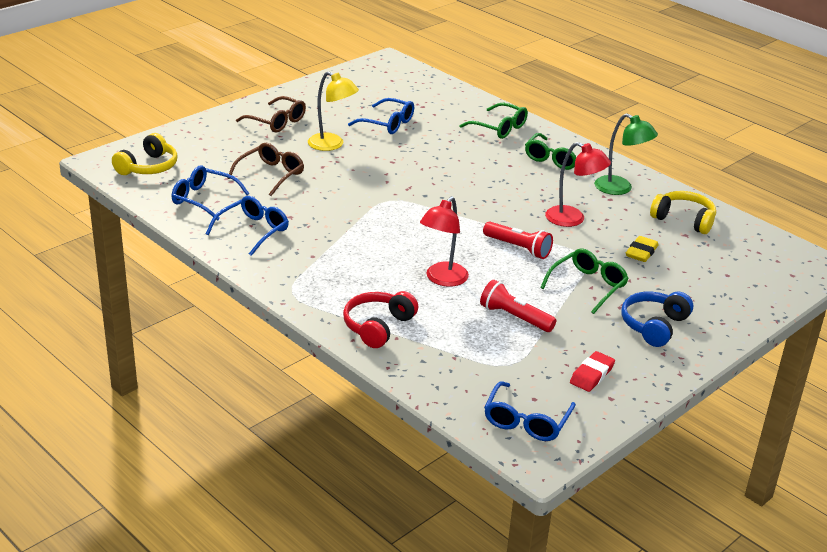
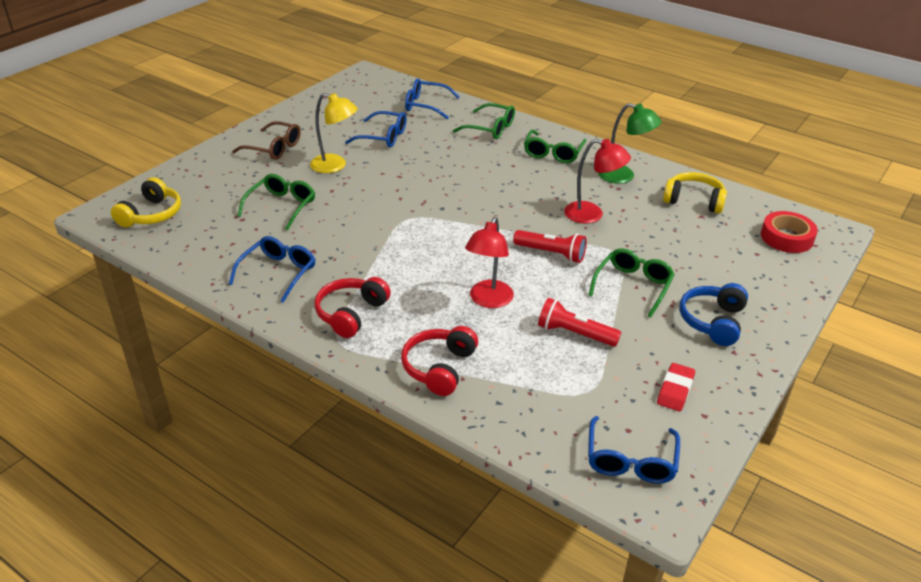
camera: 10 degrees left, 5 degrees up
(203, 199) = (218, 243): blue glasses -> blue glasses (426, 105)
(271, 175) = (281, 206): brown glasses -> green glasses
(310, 273) = (351, 314): none -> red headphones
(641, 252) = (668, 241): yellow eraser -> none
(765, 265) = (786, 237): none -> red tape

